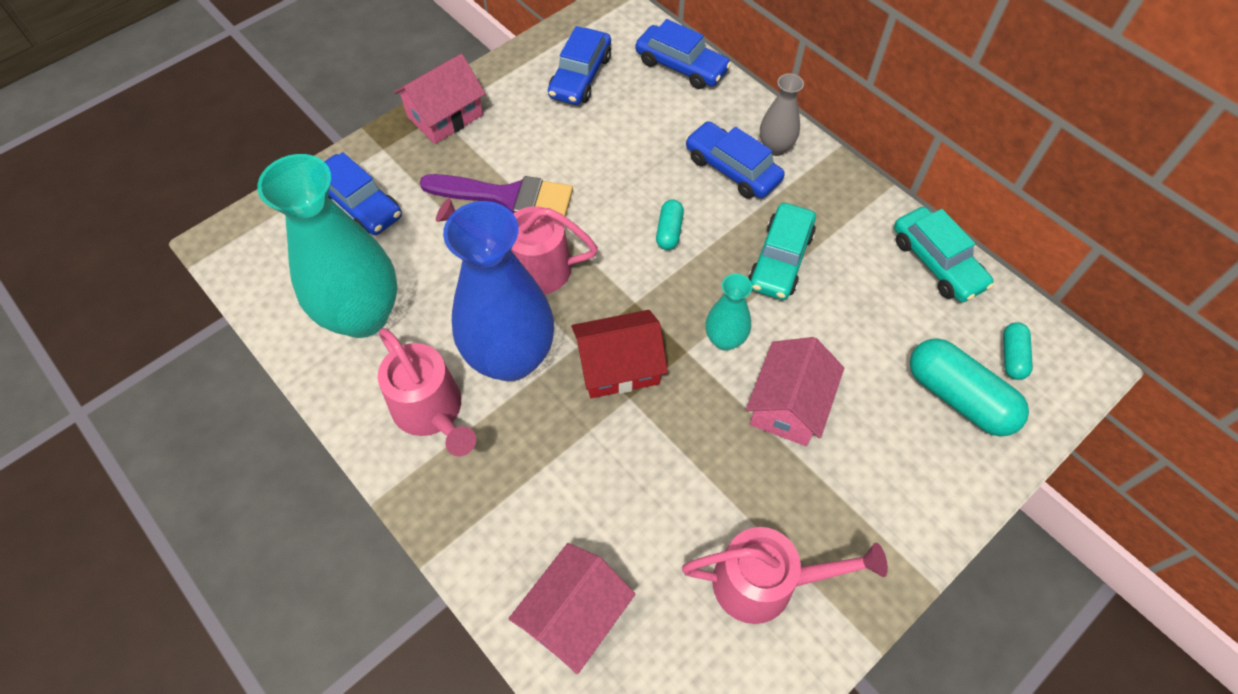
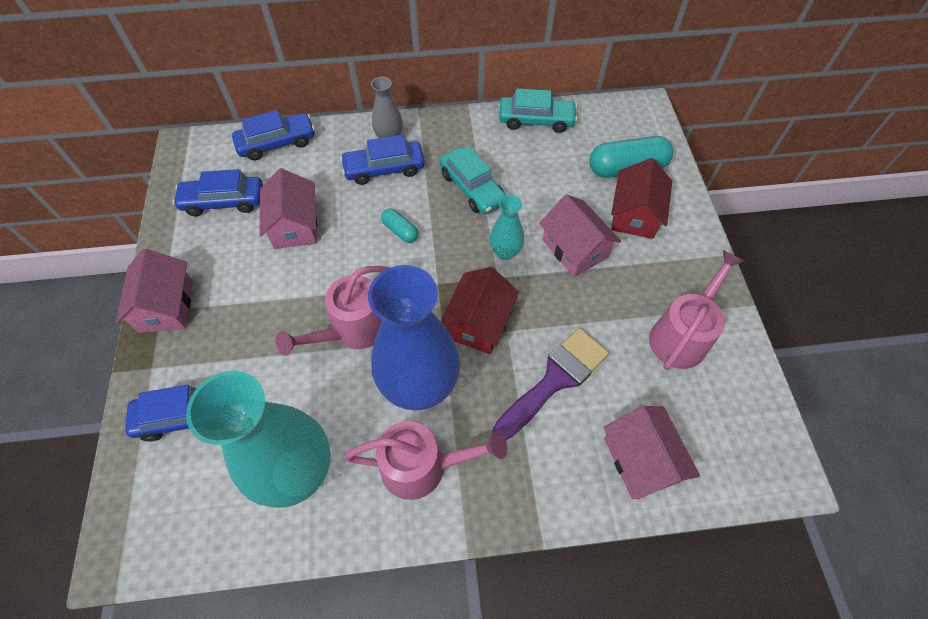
camera: 55 degrees left, 0 degrees up
(508, 197) = (283, 308): purple brush -> purple brush (555, 380)
(580, 76) = (223, 201): blue car -> blue car turned 120 degrees clockwise
(601, 145) = (295, 225): none -> pink house
(895, 443) = (634, 214): none -> red house
(1012, 356) = (619, 130): turquoise capsule -> none

